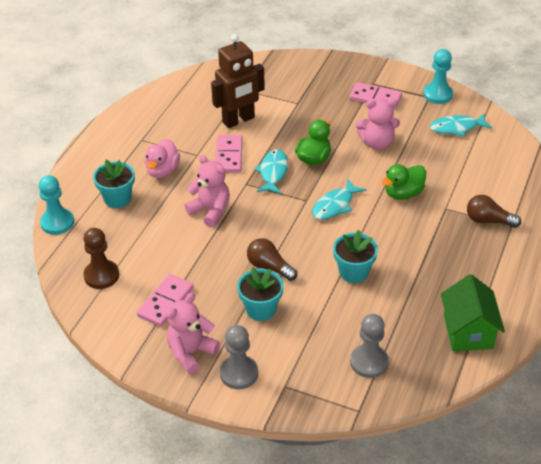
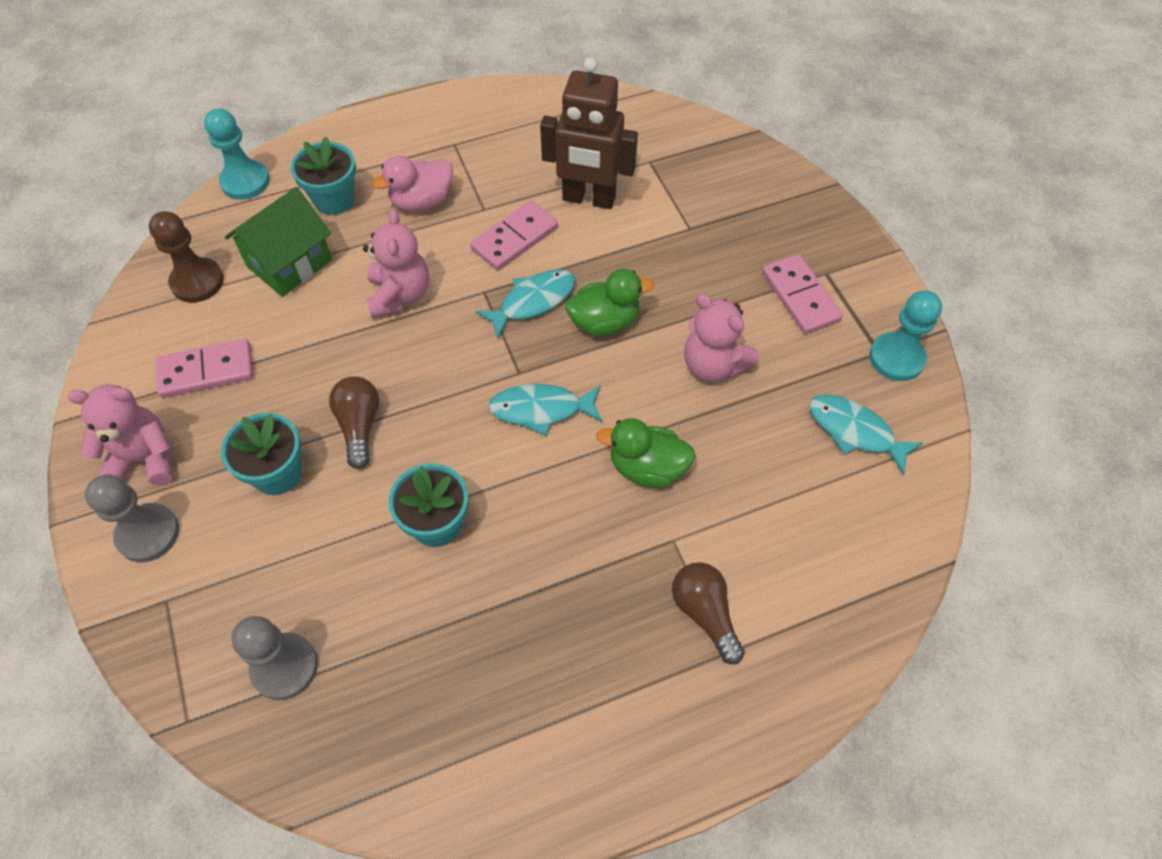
camera: 45 degrees right, 15 degrees up
(468, 332) = (449, 753): green house -> green house (289, 263)

